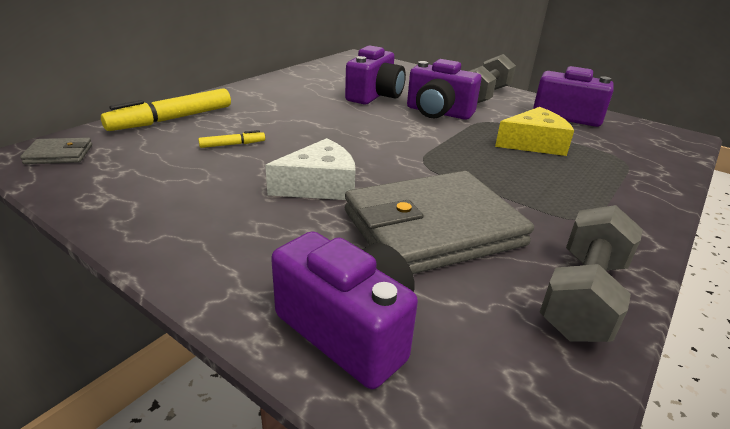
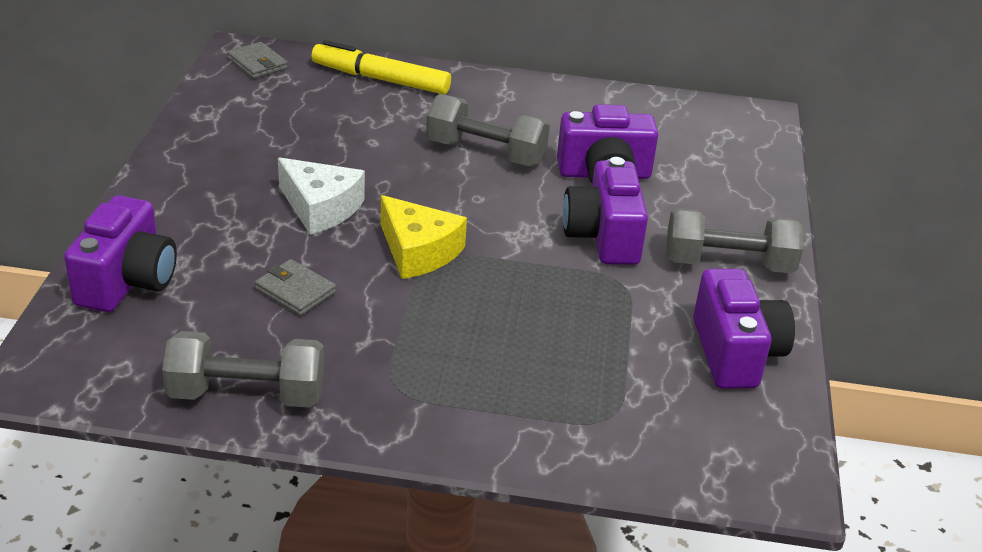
camera: 60 degrees right, 5 degrees up
(232, 144) = (359, 133): yellow marker -> none
(314, 115) = (485, 153): none -> grey dumbbell
(433, 228) = (295, 291): grey wallet -> grey wallet, size x0.42
(533, 143) = (581, 332): yellow cheese -> yellow cheese (418, 251)

